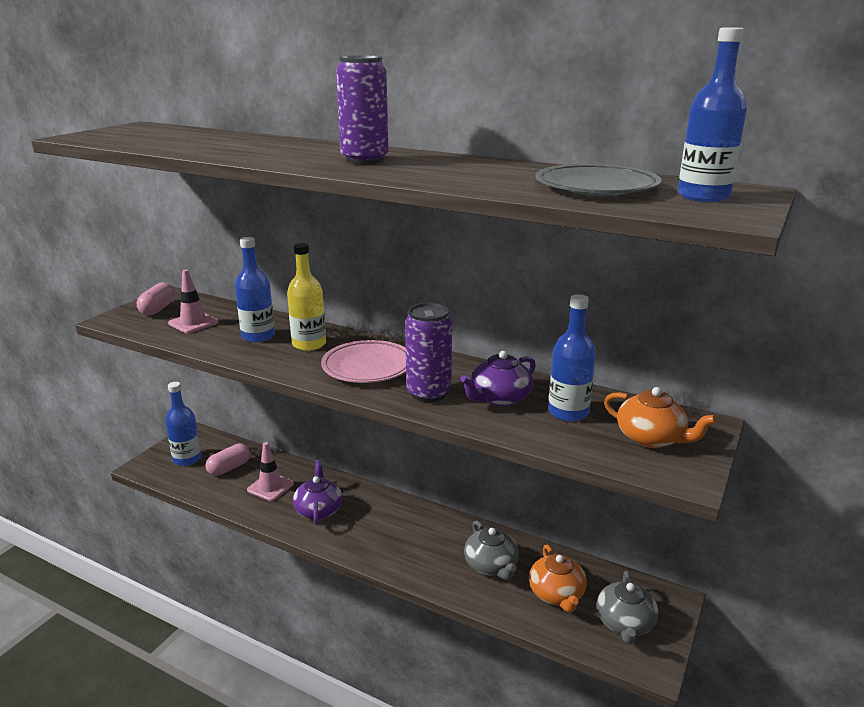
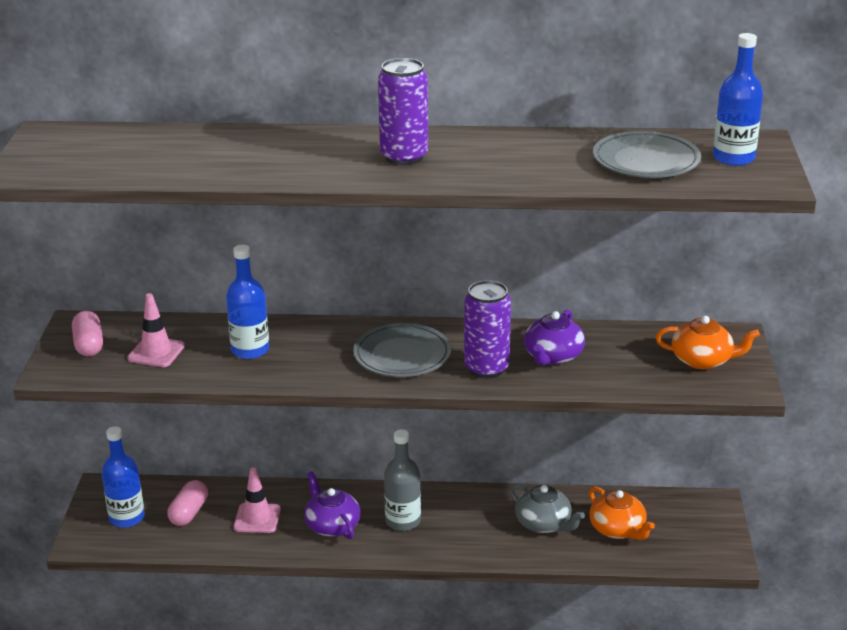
camera: 25 degrees left, 5 degrees up
(309, 344) = (315, 346): yellow bottle -> none
(368, 366) = (402, 355): pink plate -> grey plate
(375, 524) = (403, 521): none -> grey bottle
(568, 412) = (621, 354): blue bottle -> none
(625, 623) = (688, 534): grey teapot -> none

